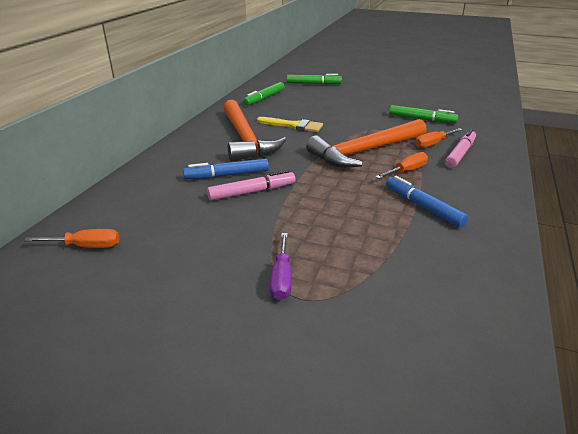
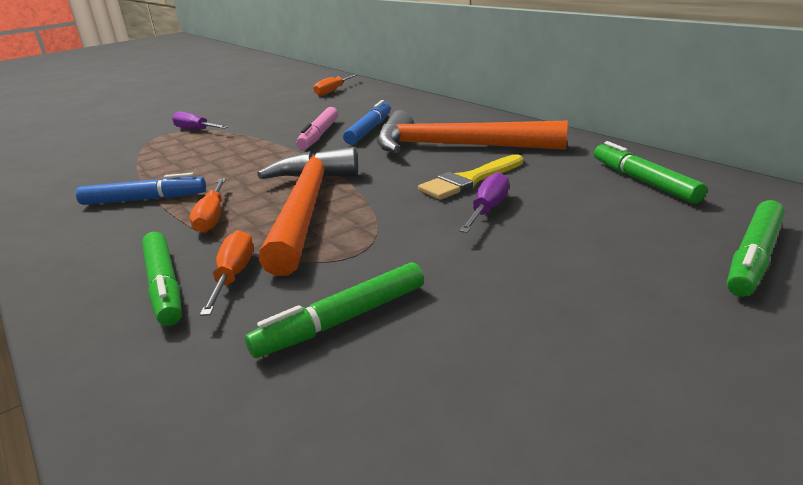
camera: 125 degrees right, 5 degrees down
(320, 116) = (488, 209): none -> purple screwdriver
(460, 154) = (164, 286): pink marker -> green marker

